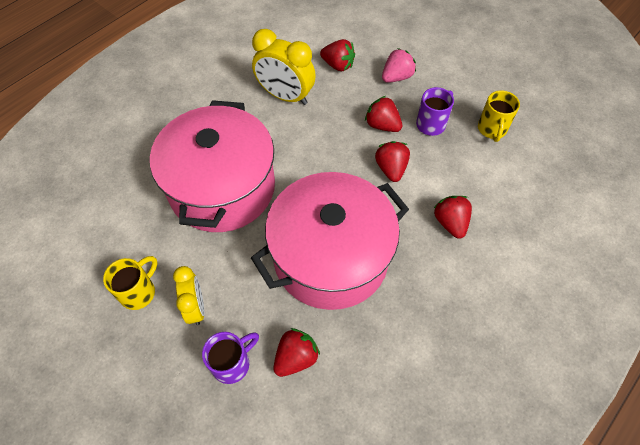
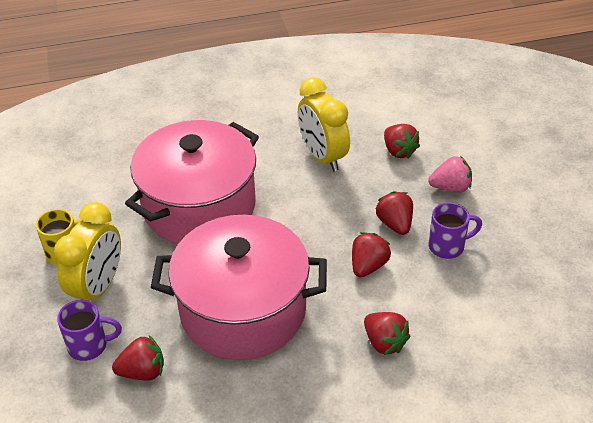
camera: 35 degrees right, 15 degrees down
(196, 307) = (98, 287): yellow clock -> yellow clock, size x1.60
(450, 223) = (384, 342): red strawberry -> red strawberry turned 120 degrees clockwise
(492, 129) = (510, 282): yellow mug -> none

